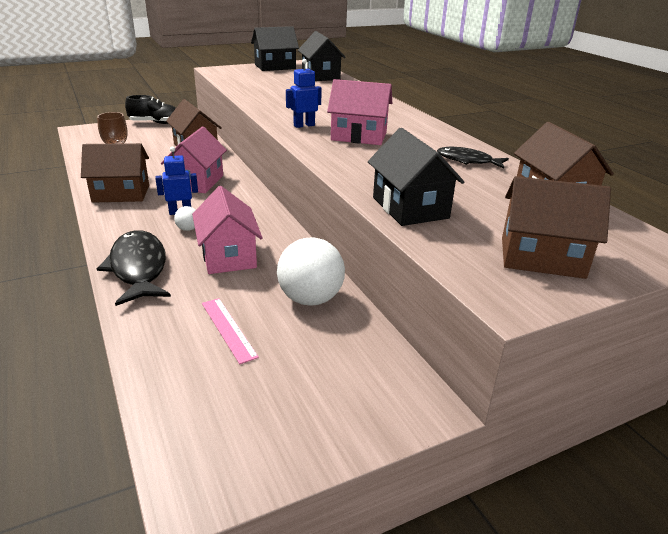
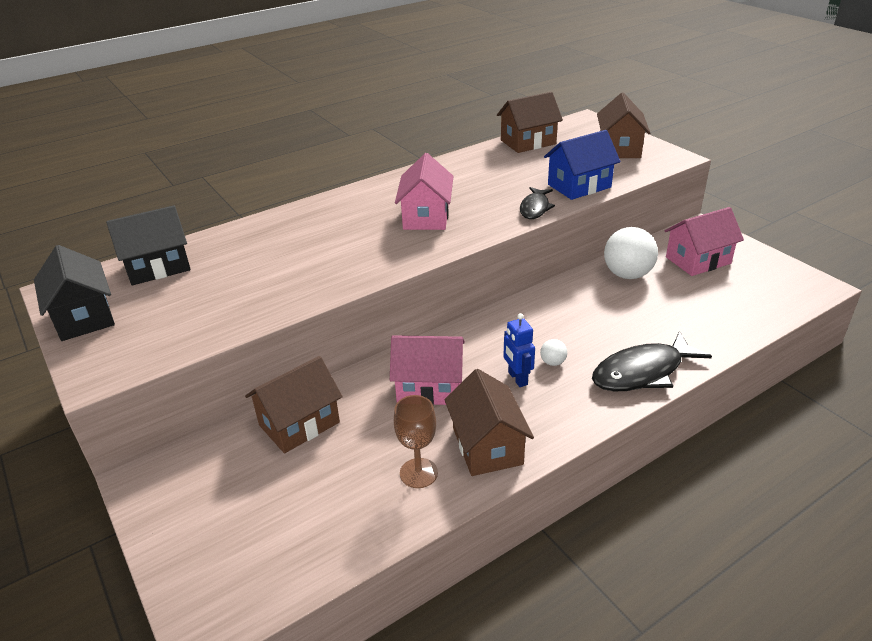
camera: 95 degrees left, 5 degrees up
(155, 123) = (165, 516): black shoe -> none
(228, 256) = (590, 325): pink house -> pink house (698, 260)
(228, 329) = (689, 303): pink ruler -> none
(304, 125) = (402, 250): blue robot -> none
(410, 208) = (579, 186): black house -> blue house
(467, 161) = (470, 168): black fish -> black fish (535, 208)

